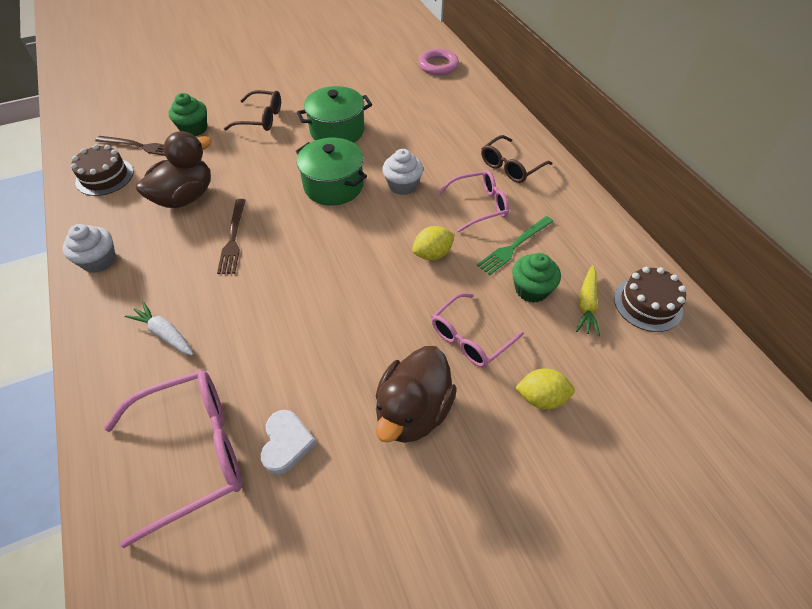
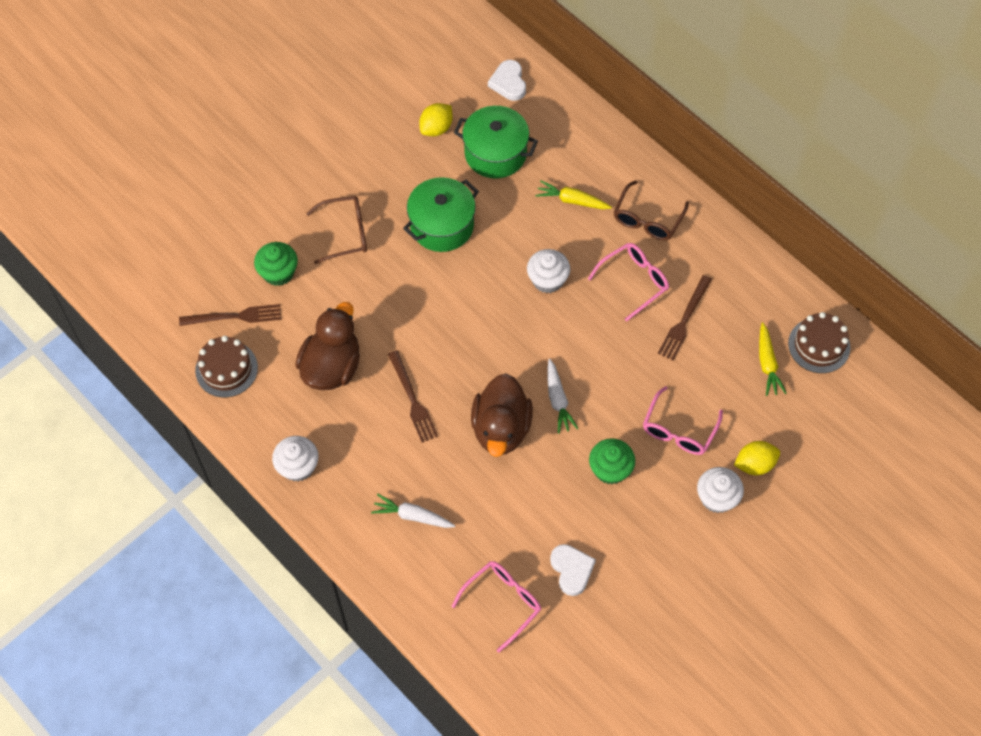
camera: 20 degrees left, 10 degrees up
(192, 453) = (502, 603): pink glasses -> pink glasses, size x0.63
(333, 186) = (477, 303): green pot -> green pot (495, 153)
(362, 276) = (558, 400): none -> white carrot
(413, 411) = (658, 510): brown duck -> brown duck (501, 428)
(432, 254) = (612, 354): yellow lemon -> yellow lemon (436, 128)
(438, 66) = (508, 83): pink ring -> white heart
(452, 140) = (572, 200): none -> yellow carrot
(485, 419) = (717, 498): none -> white cupcake
(514, 246) = (684, 320): green fork -> brown fork
(531, 289) = (715, 363): green cupcake -> green cupcake (610, 469)

